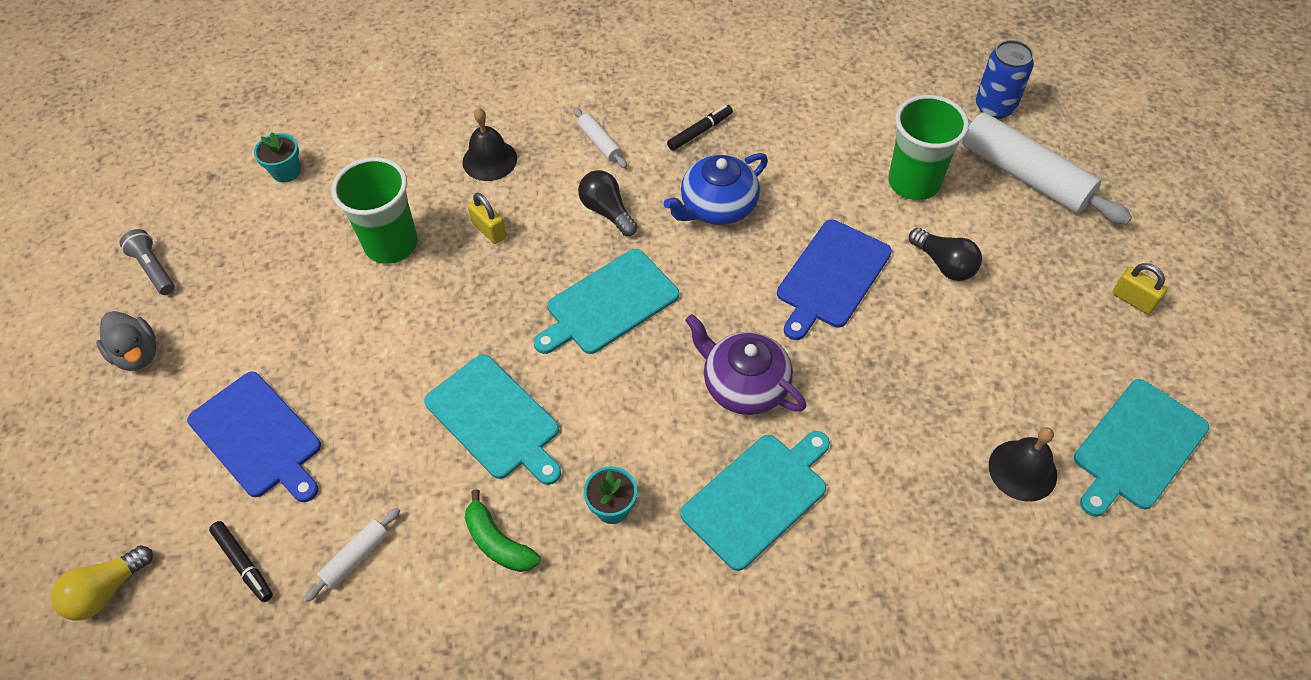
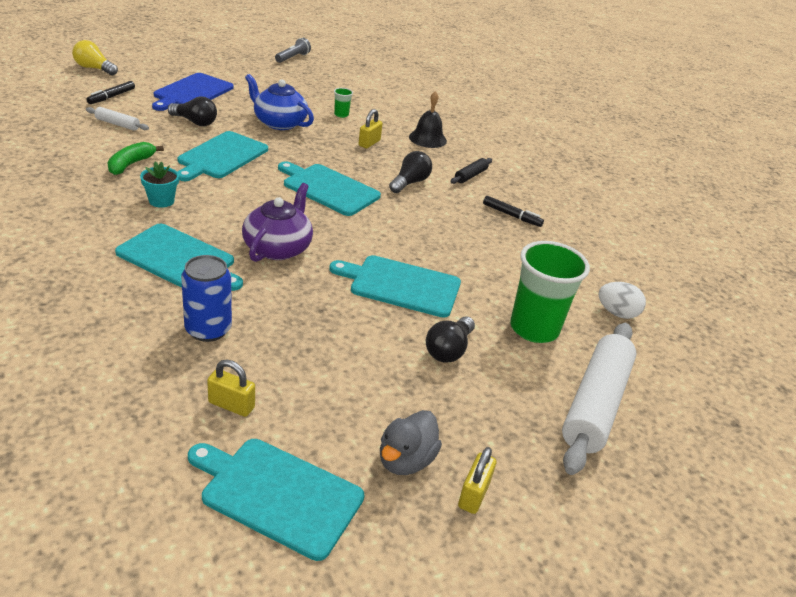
camera: 65 degrees right, 20 degrees down
(137, 354) = (236, 60): grey duck -> grey duck (405, 460)
(286, 172) = (378, 82): turquoise flower pot -> none
(373, 443) = (195, 122): none -> black light bulb
(391, 244) = (341, 115): green cup -> green cup, size x0.42
(600, 143) = (470, 176): white rolling pin -> black rolling pin
(717, 206) = (442, 227): blue teapot -> blue teapot (279, 123)
(831, 277) = (401, 285): blue cutting board -> turquoise cutting board
(892, 107) = (617, 313): none -> white egg
(994, 107) = (672, 382): blue can -> blue can (208, 329)
(1022, 470) = (231, 405): black bell -> yellow padlock

